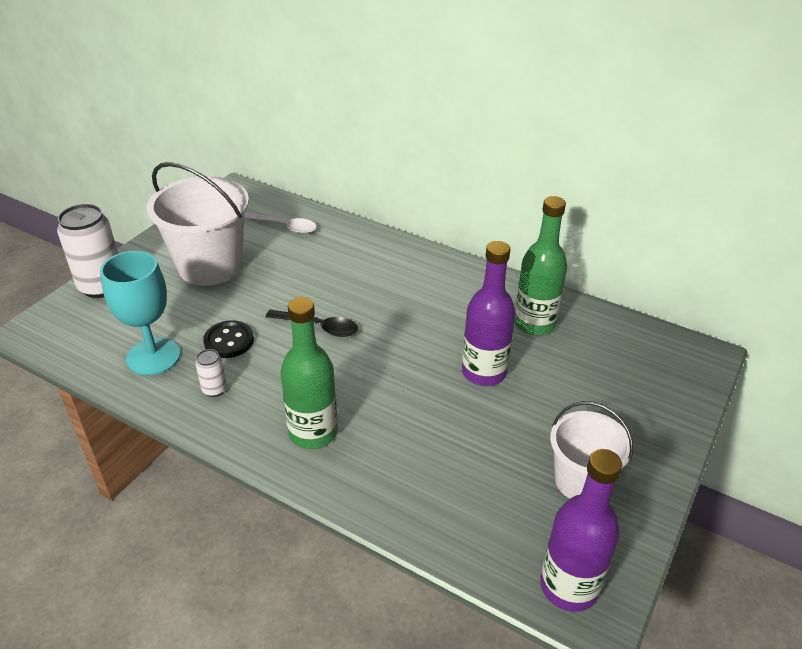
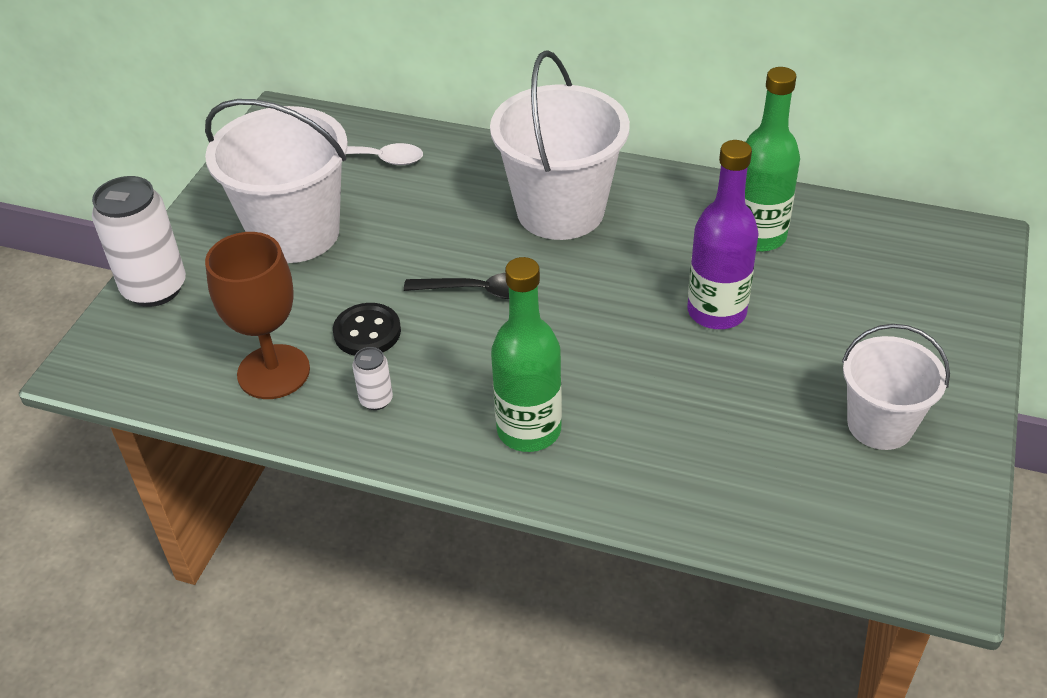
camera: 10 degrees left, 5 degrees up
(153, 356) = (273, 372): turquoise goblet -> brown goblet
(397, 282) = (560, 211): none -> white bucket
(569, 587) = (906, 551): purple bottle -> none

